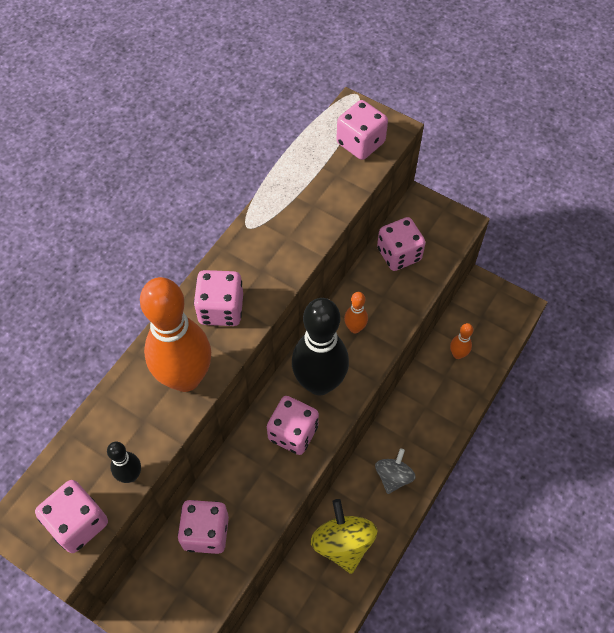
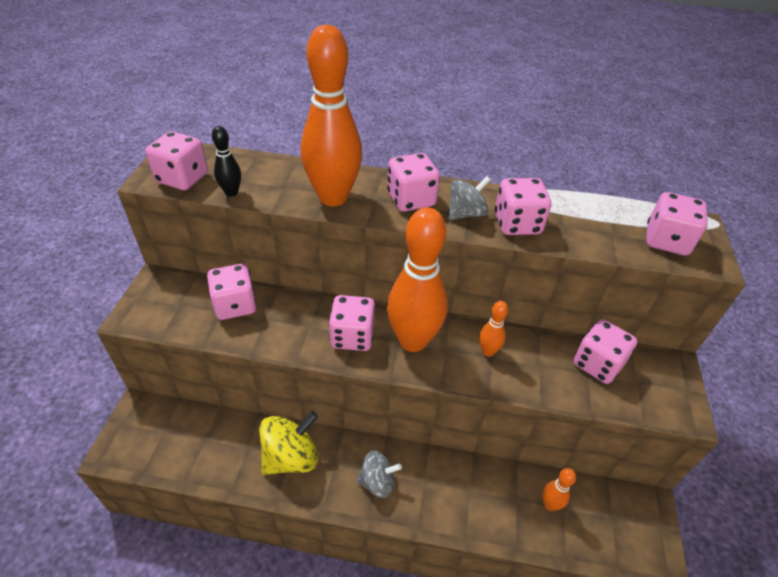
camera: 65 degrees right, 15 degrees down
(262, 272) = (466, 213): none -> grey spinning top
(294, 238) = (517, 224): none -> pink dice
(319, 383) = (413, 341): black bowling pin -> orange bowling pin

